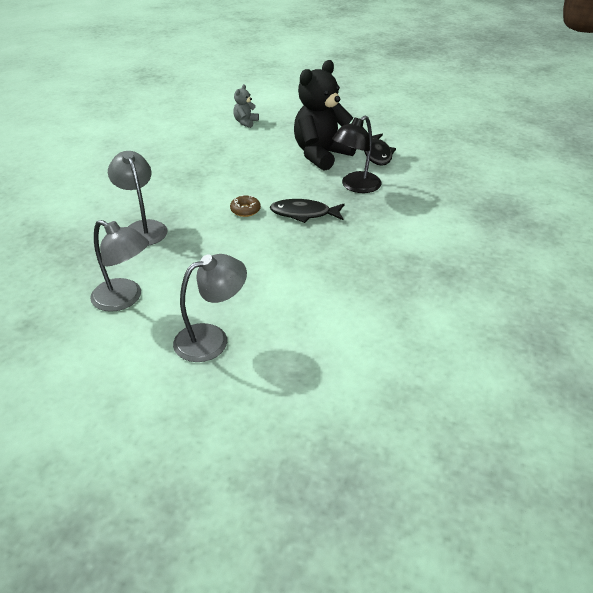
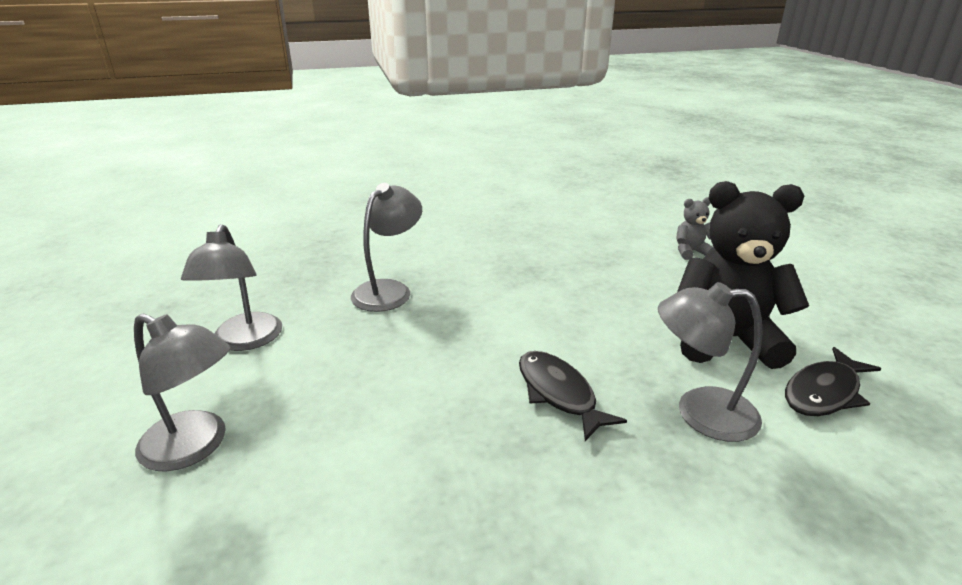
camera: 55 degrees right, 10 degrees down
(245, 210) = (505, 339): brown donut -> none
(355, 186) = (700, 412): black lamp -> grey lamp

